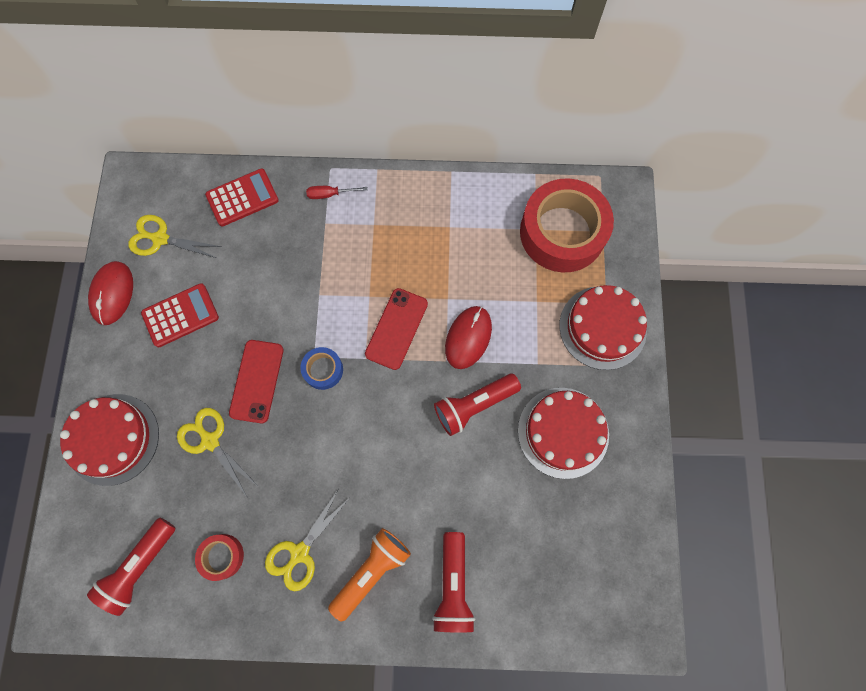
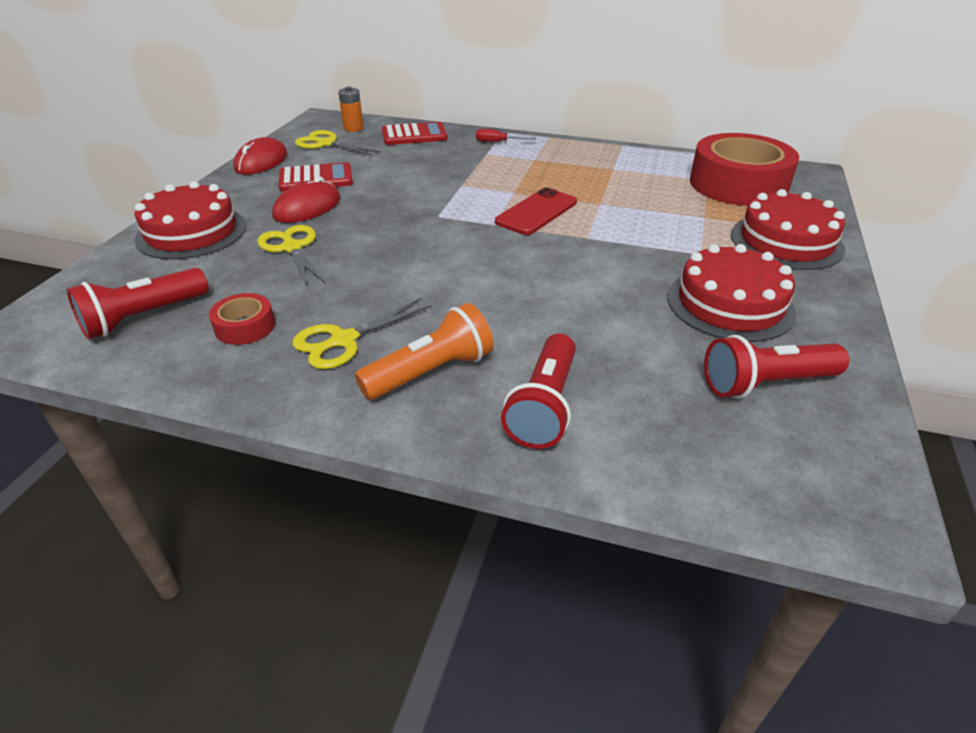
camera: 15 degrees right, 35 degrees down
(174, 196) = (353, 128): none -> orange battery
(257, 381) = (367, 221): red phone -> none
(323, 370) = (443, 224): blue tape -> none
(468, 338) = (617, 227): red mouse -> red mouse (307, 207)
(474, 405) = (613, 269): red flashlight -> red flashlight (765, 384)

